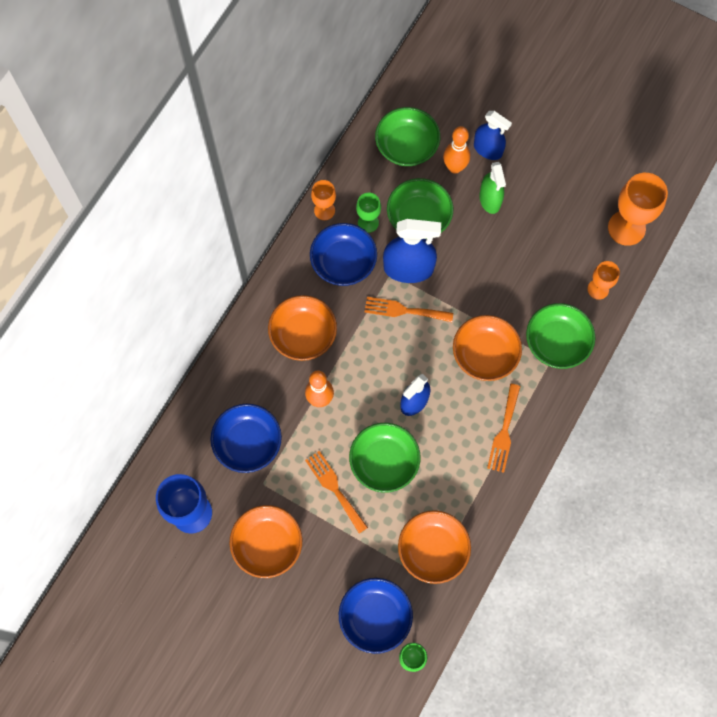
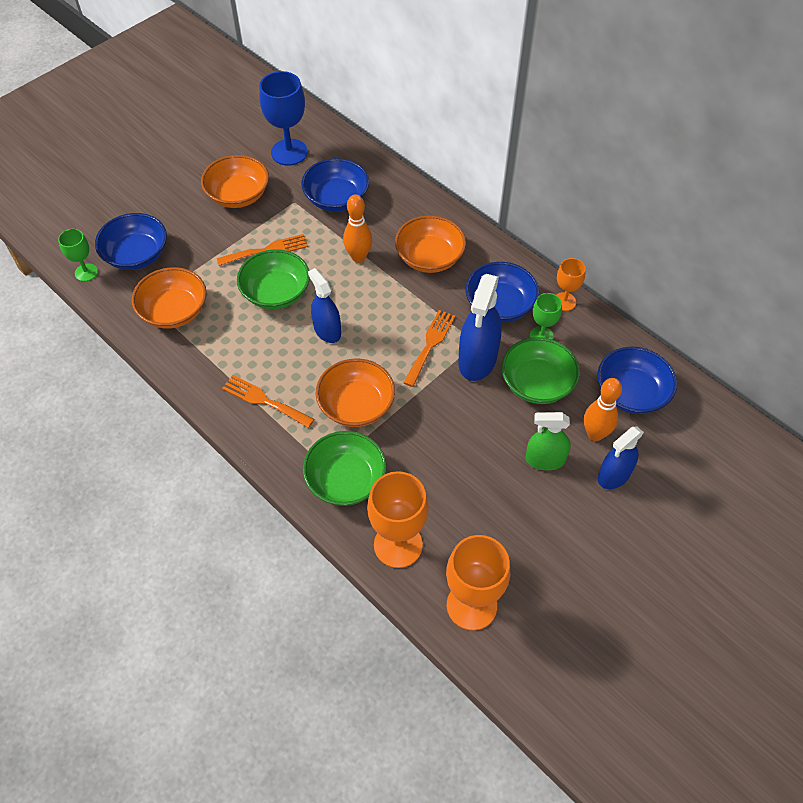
camera: 105 degrees right, 15 degrees down
(406, 146) = (631, 393): green bowl -> blue bowl
(598, 289) = (398, 545): orange goblet -> orange goblet, size x1.78

